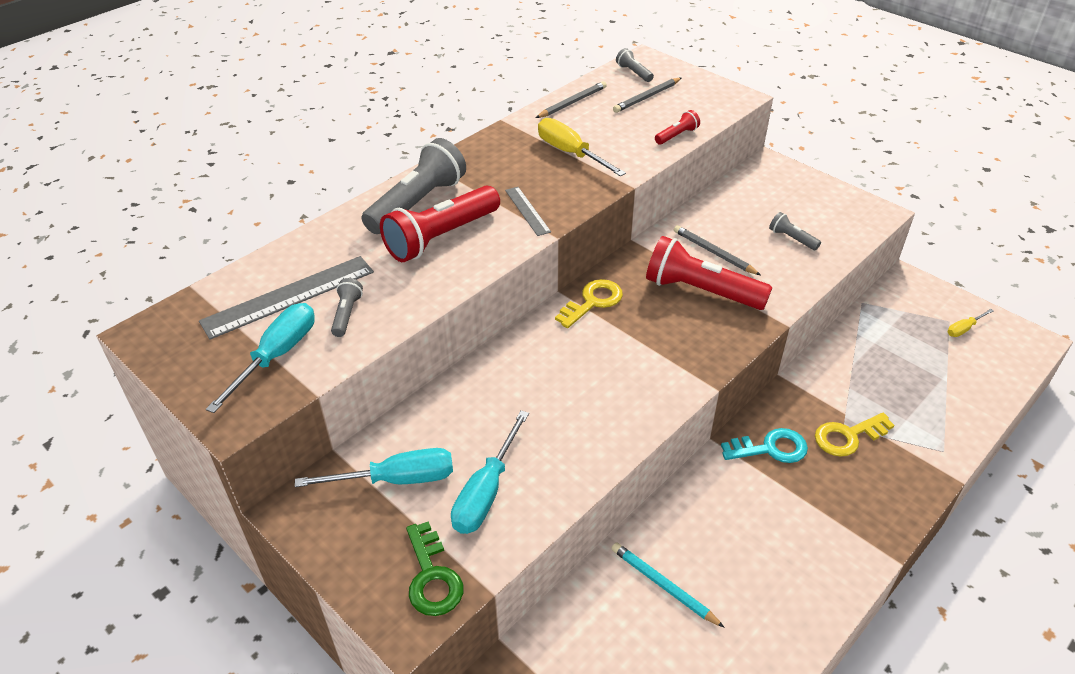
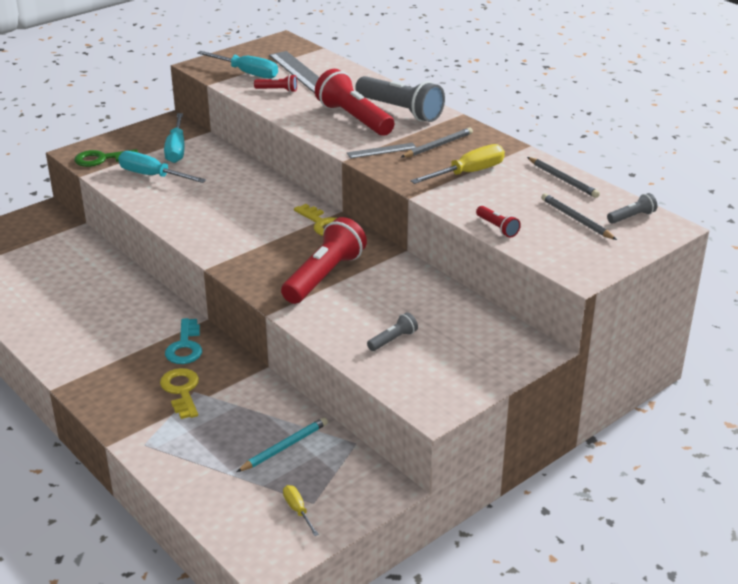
camera: 95 degrees right, 10 degrees down
(347, 314) = (277, 90): grey flashlight -> red flashlight
(663, 585) = (89, 281): turquoise pencil -> turquoise pencil (284, 447)
(713, 252) = (378, 290): grey pencil -> grey pencil (438, 145)

